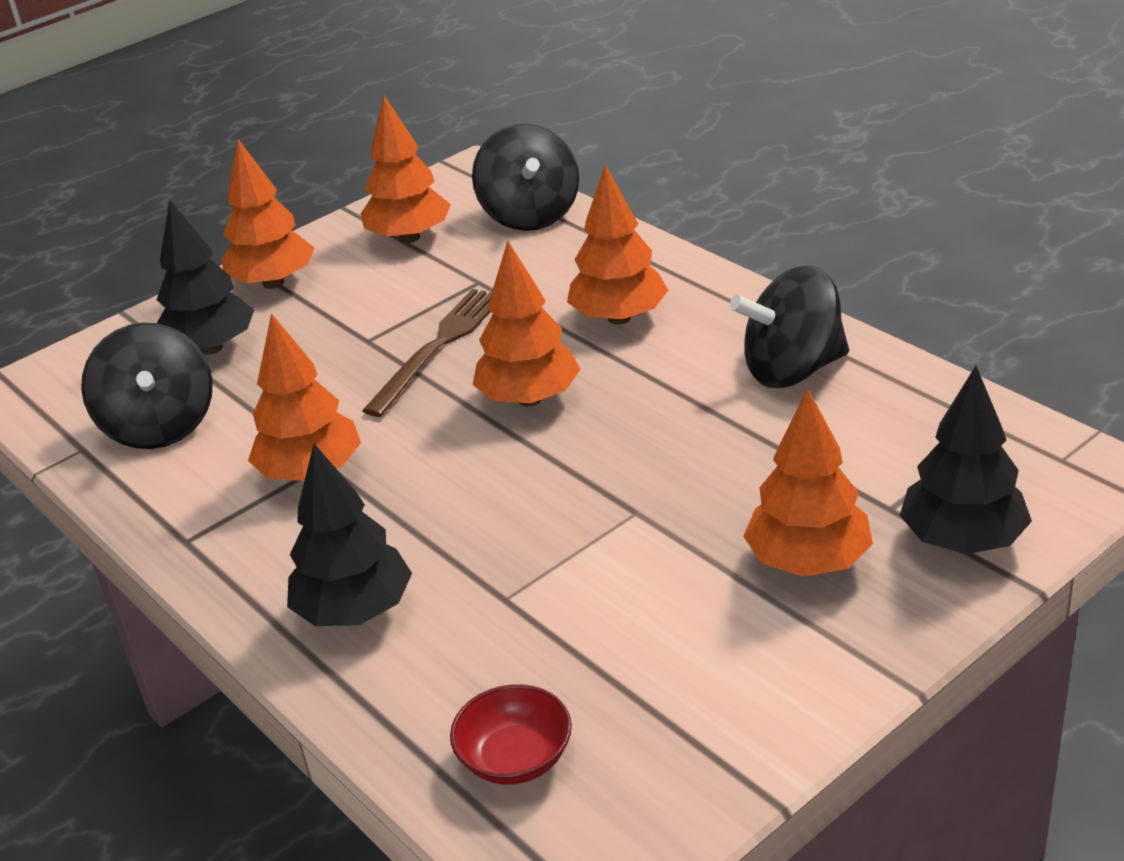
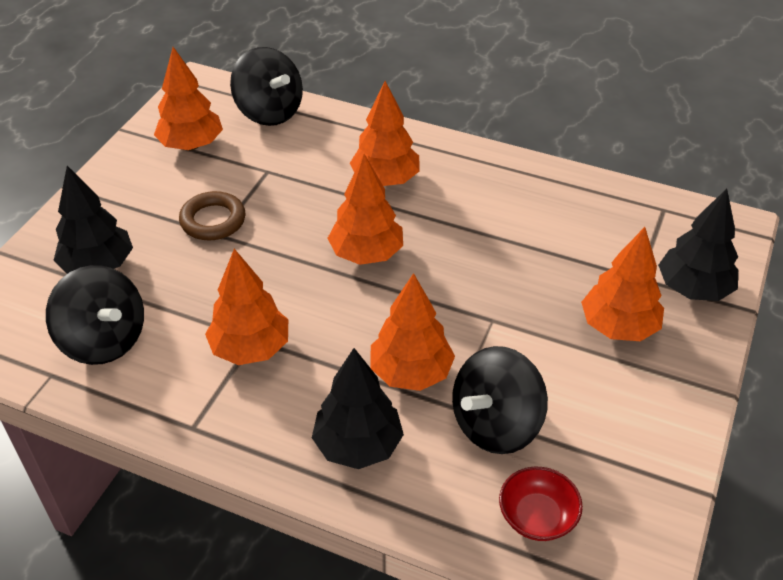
camera: 30 degrees left, 10 degrees up
(273, 283) = (110, 202): orange tree -> orange tree (411, 373)
(373, 324) = (213, 220): none -> brown ring
(438, 347) = (274, 228): brown fork -> none
(792, 370) = (521, 195): black spinning top -> black spinning top (496, 425)

